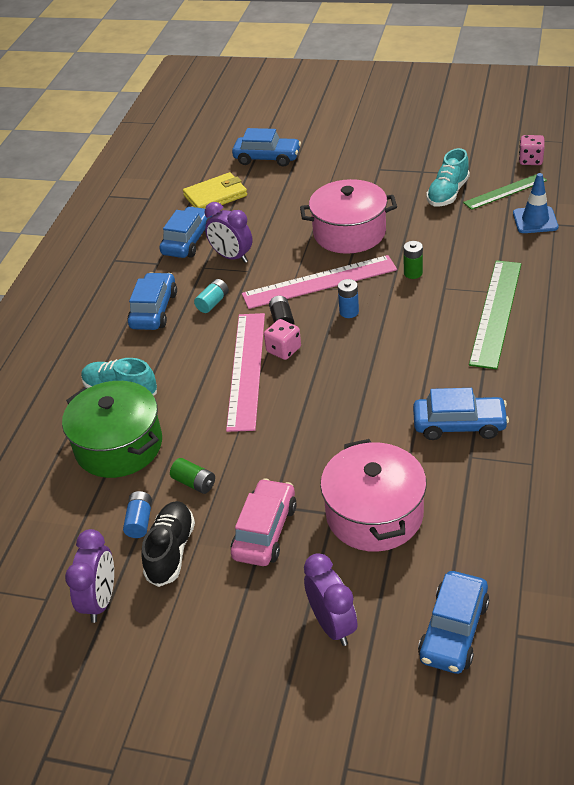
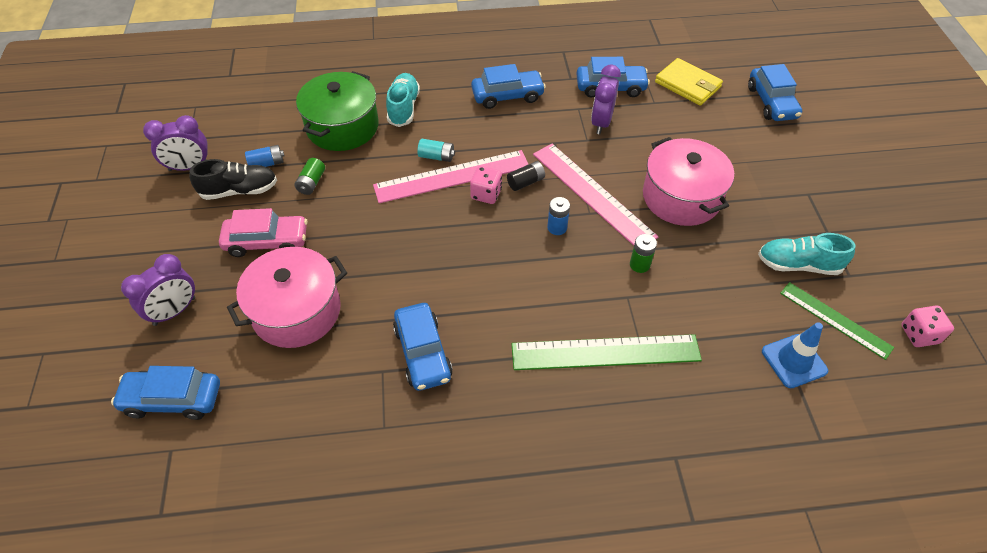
camera: 65 degrees right, 10 degrees up
(213, 302) = (532, 129): turquoise battery -> turquoise battery (436, 156)

